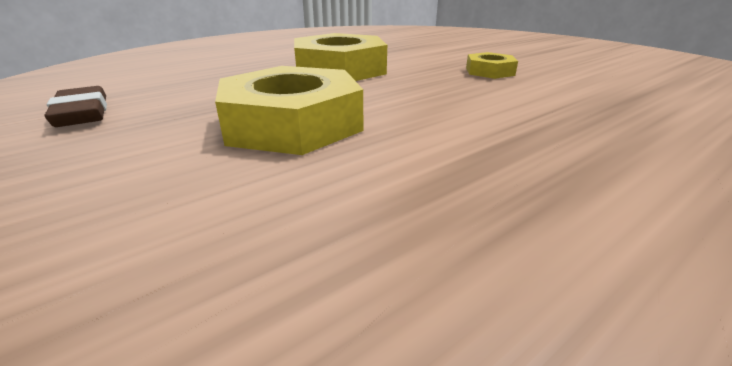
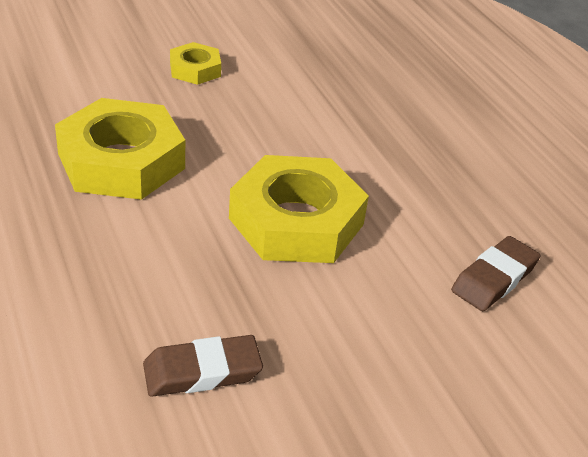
camera: 80 degrees left, 10 degrees up
(183, 284) = (494, 278): none -> brown eraser

